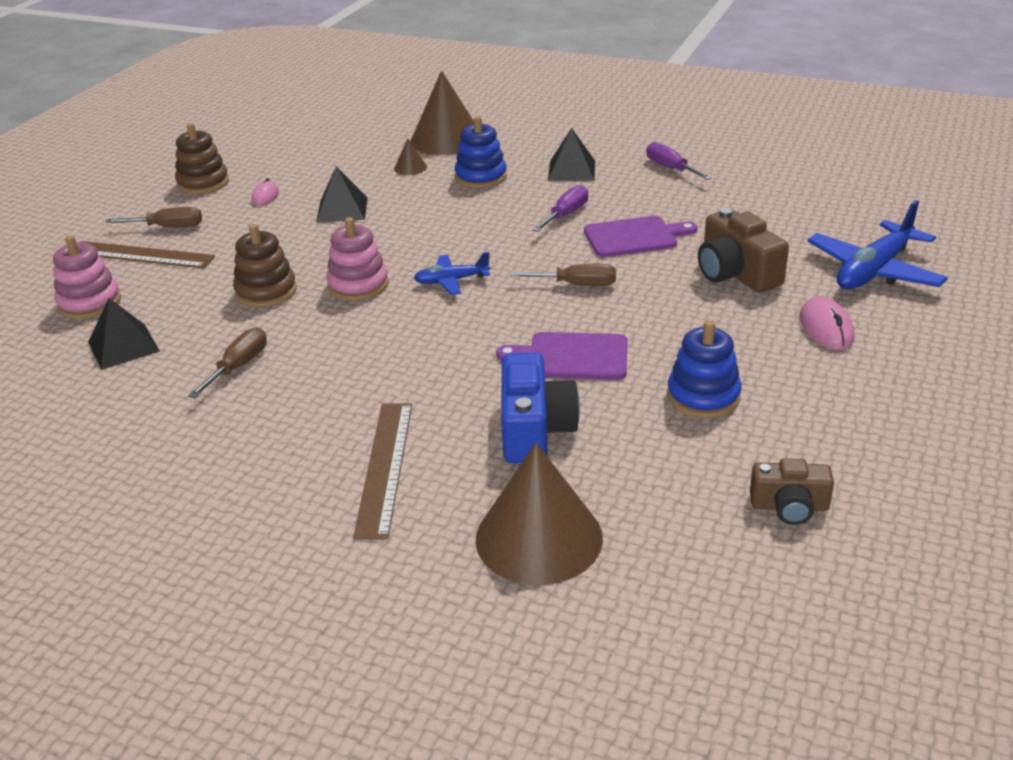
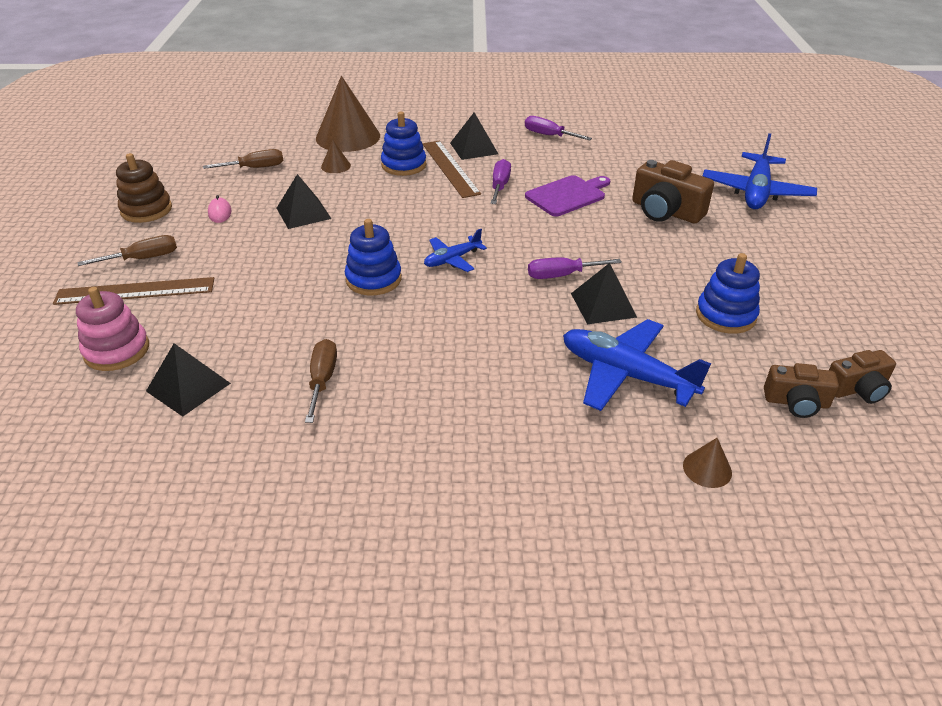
camera: 25 degrees left, 5 degrees up
(266, 291) = (292, 302): brown stacking toy -> none
(358, 285) = (373, 279): pink stacking toy -> blue stacking toy
(384, 467) = (532, 441): brown ruler -> brown ruler (450, 168)
(534, 429) = (626, 375): blue camera -> blue plane
(539, 537) = (707, 469): brown cone -> brown cone, size x0.43
(553, 318) = (562, 275): none -> purple screwdriver
(572, 357) = (603, 305): purple cutting board -> black pyramid
(577, 285) = (556, 243): brown screwdriver -> brown screwdriver (255, 168)
(701, 501) = (796, 402): none -> brown camera
(826, 328) = (762, 242): pink mouse -> none

